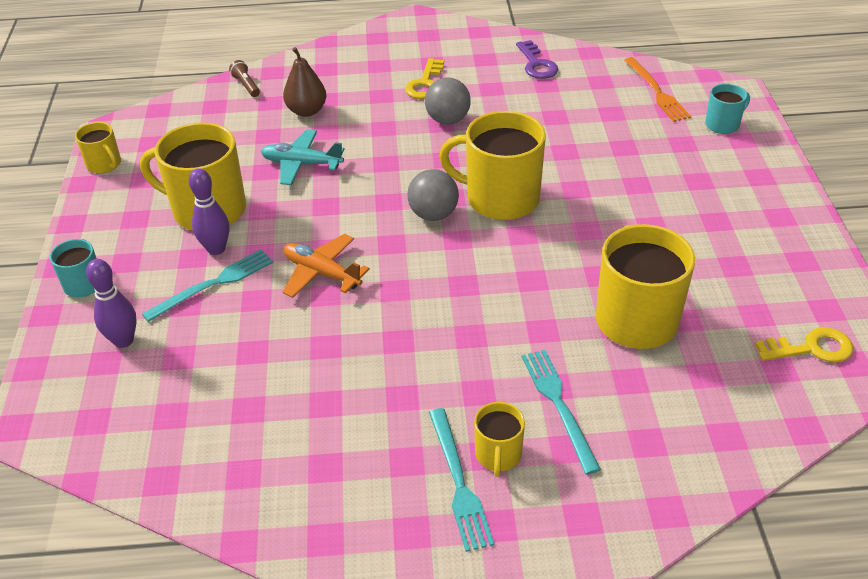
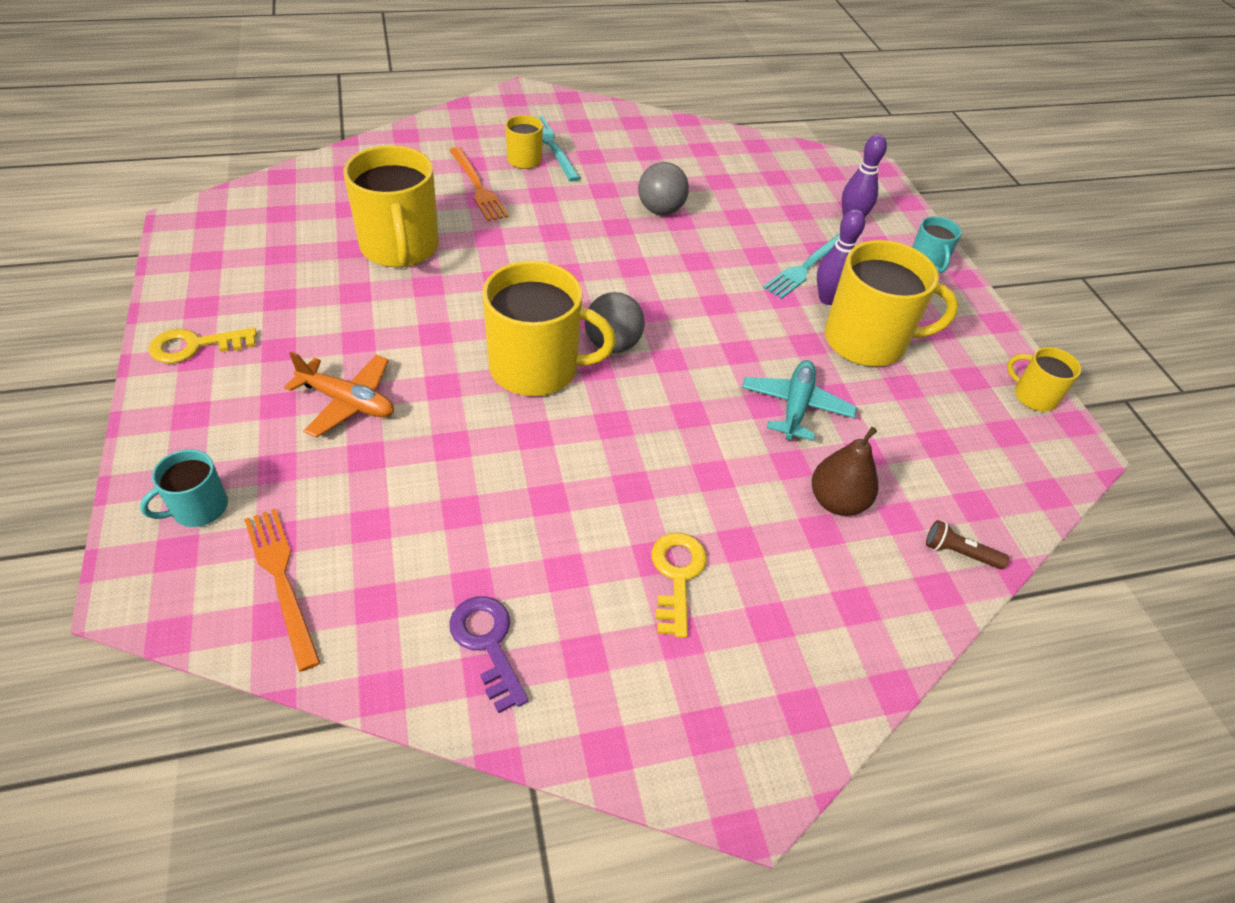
camera: 165 degrees right, 5 degrees up
(246, 85) = (959, 553): brown flashlight -> brown flashlight turned 150 degrees clockwise
(302, 164) = (795, 407): turquoise plane -> turquoise plane turned 75 degrees counterclockwise
(322, 273) = (709, 279): orange plane -> orange plane (347, 402)
(448, 120) = (624, 495): grey ball -> grey ball (660, 210)
(558, 405) = (477, 186): turquoise fork -> orange fork
(811, 348) = (242, 228): yellow key -> yellow key (195, 346)

